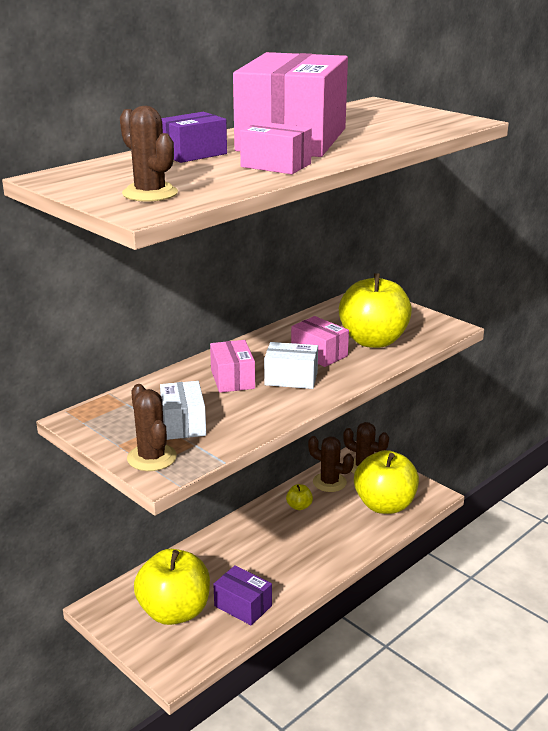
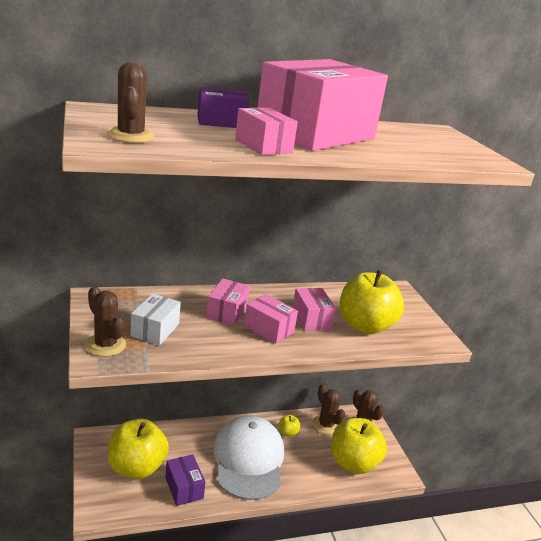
camera: 25 degrees right, 0 degrees up
(152, 458) = (105, 345): brown cactus -> brown cactus turned 45 degrees counterclockwise
(283, 549) = (248, 460): none -> white cap
(291, 378) = (269, 329): white box -> pink box

